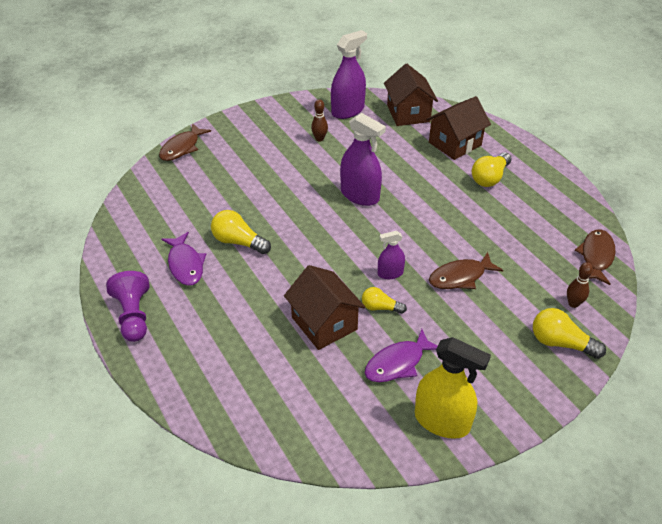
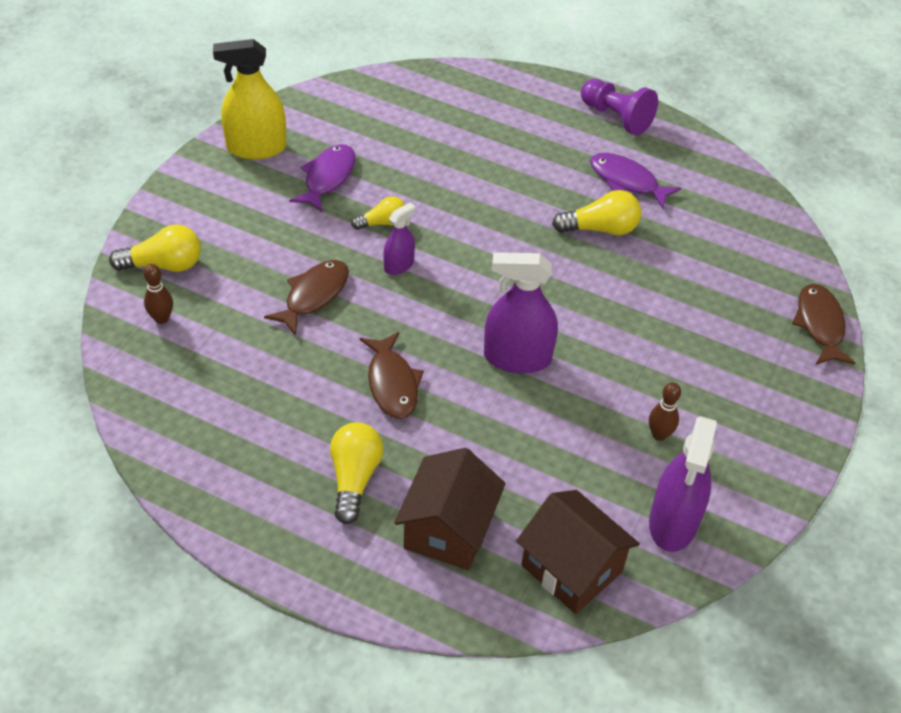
camera: 145 degrees right, 5 degrees up
(324, 323) = (428, 184): brown house -> none
(596, 256) = (148, 401): brown fish -> brown fish (392, 383)

